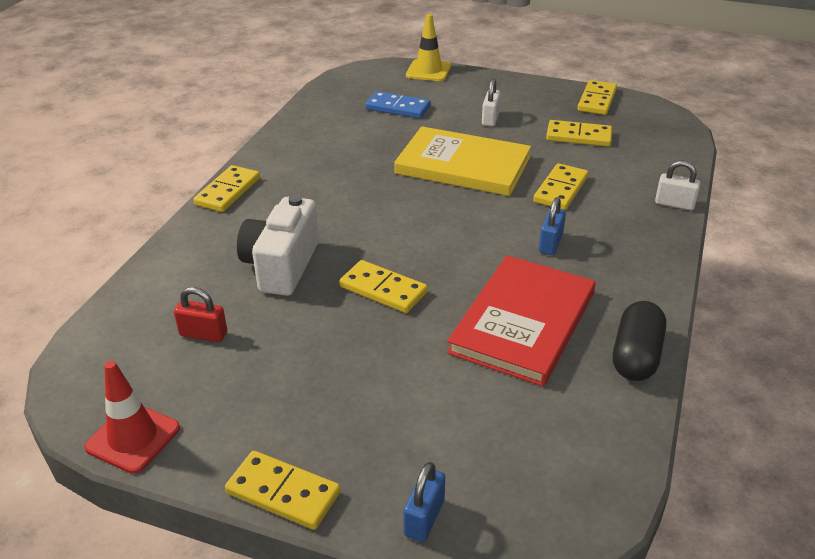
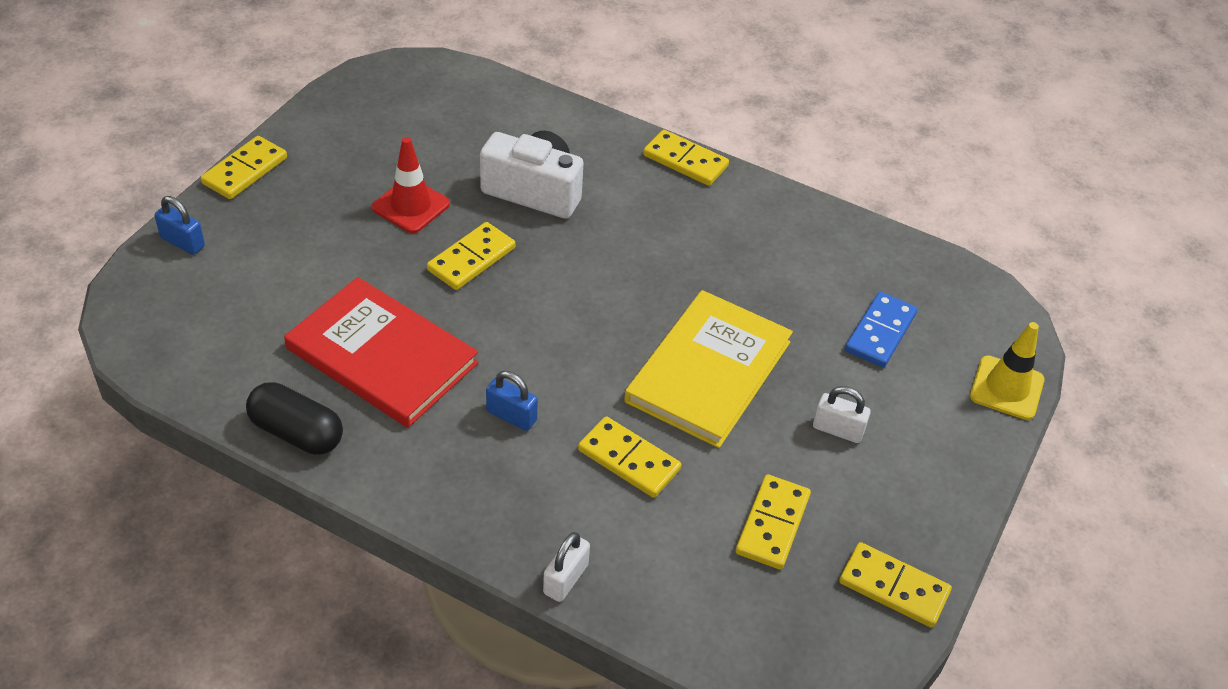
camera: 95 degrees right, 10 degrees up
(133, 438) = (337, 98): red traffic cone -> red traffic cone (411, 206)
(203, 334) = (446, 136): red padlock -> none

